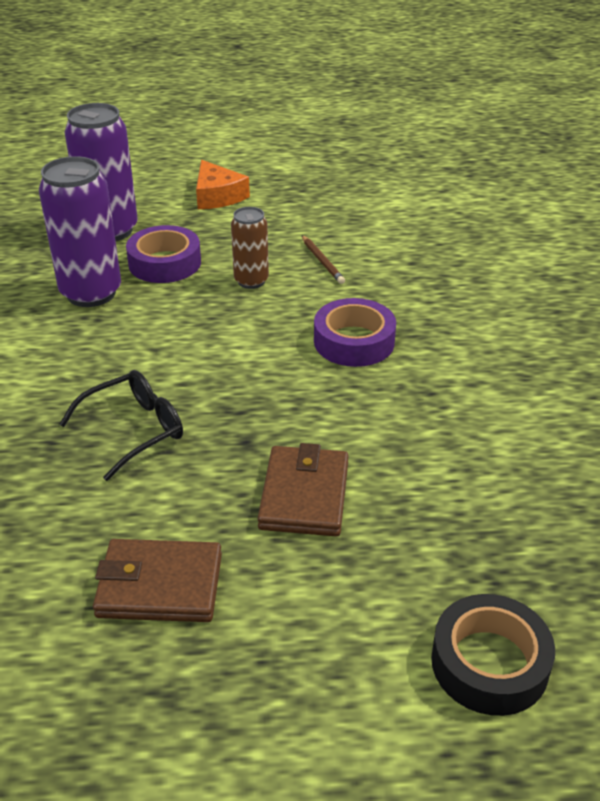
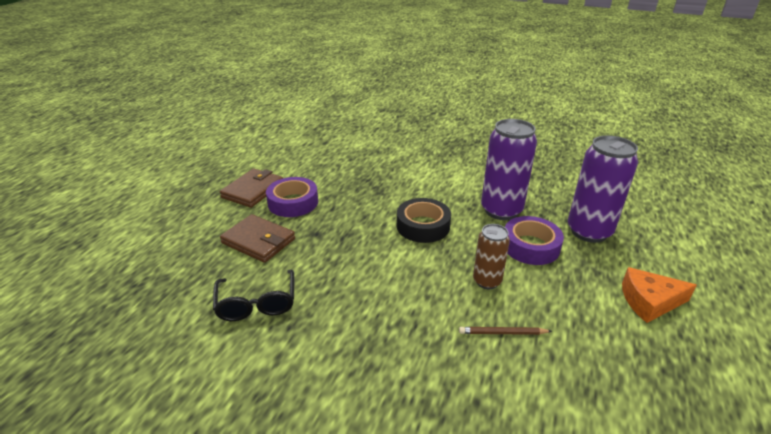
camera: 115 degrees right, 5 degrees down
(135, 430) = (356, 202): black glasses -> black glasses (257, 304)
(354, 341) = (375, 309): purple tape -> purple tape (293, 202)
(489, 663) = (105, 262): black tape -> black tape (423, 226)

